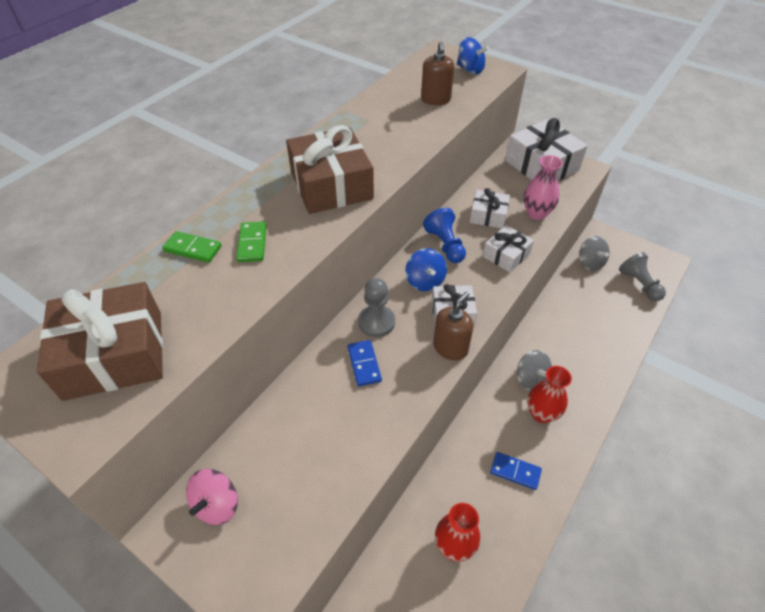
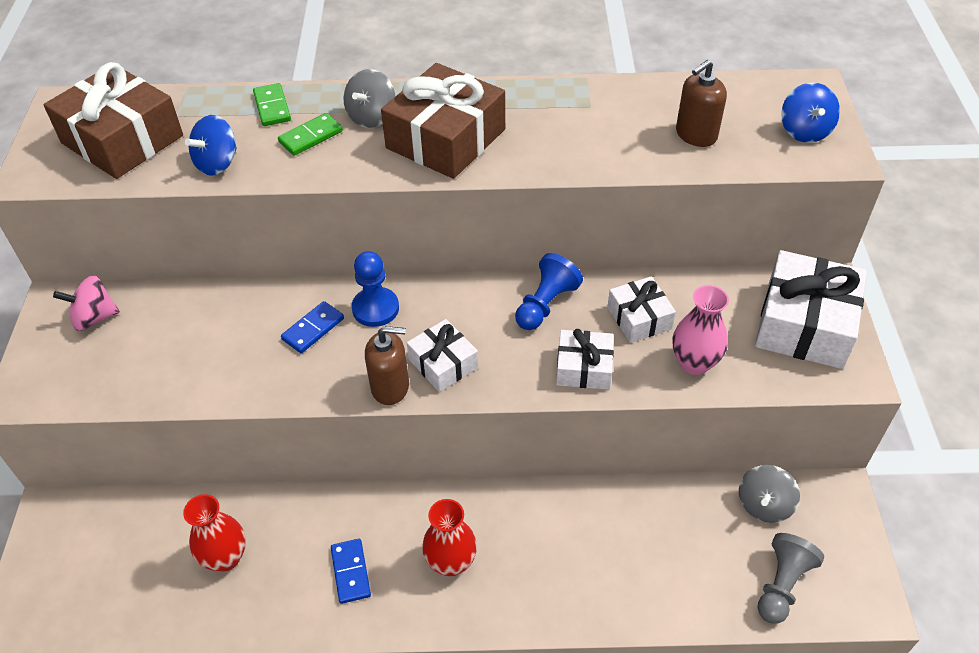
camera: 55 degrees right, 0 degrees up
(376, 322) = (375, 308): grey pawn -> blue pawn
(425, 281) = (470, 316): blue spinning top -> blue spinning top (217, 163)
(530, 379) = (494, 527): grey spinning top -> grey spinning top (371, 117)

